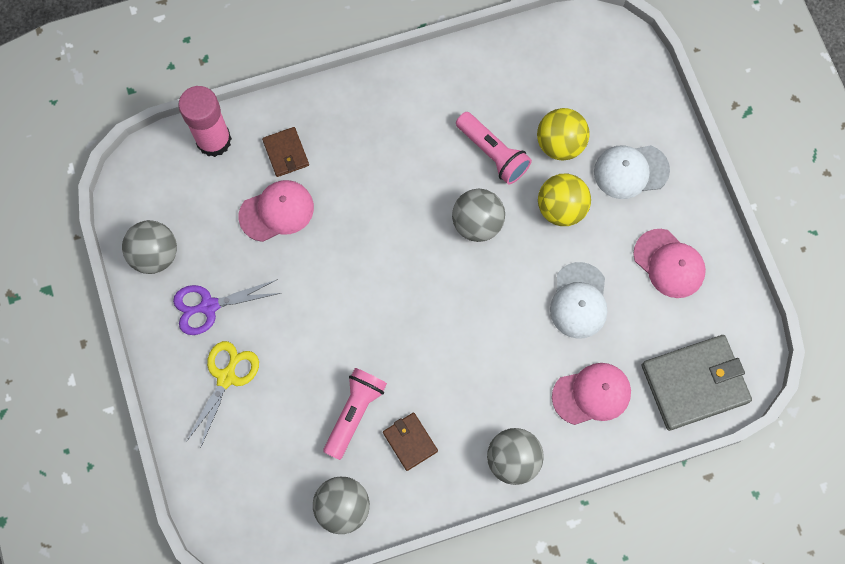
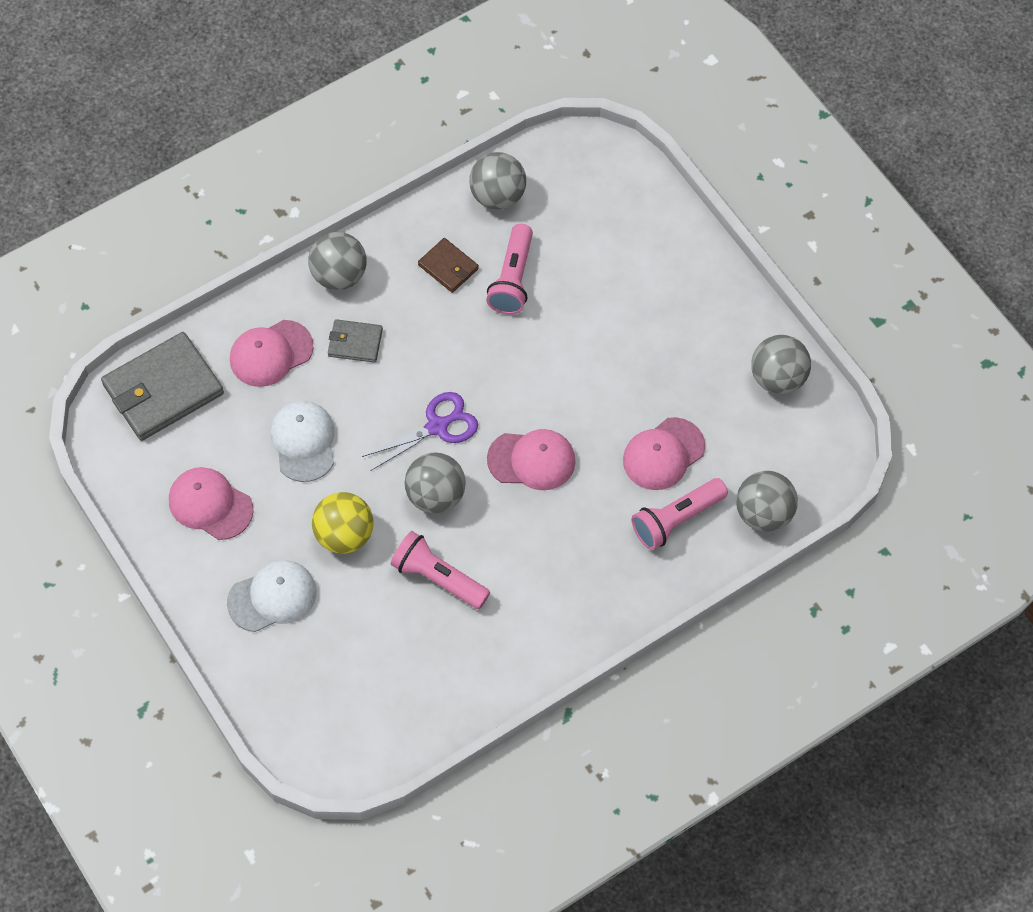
camera: 165 degrees right, 10 degrees down
(209, 306) = (700, 342): purple scissors -> purple scissors (437, 426)
(213, 140) = (763, 513): pink glue stick -> grey ball
(226, 377) = (655, 281): yellow scissors -> none
(286, 153) = (676, 520): brown wallet -> pink flashlight
(388, 234) = (531, 460): none -> pink cap
(513, 385) = (355, 342): none -> grey wallet
(560, 144) = (362, 608): yellow ball -> none

